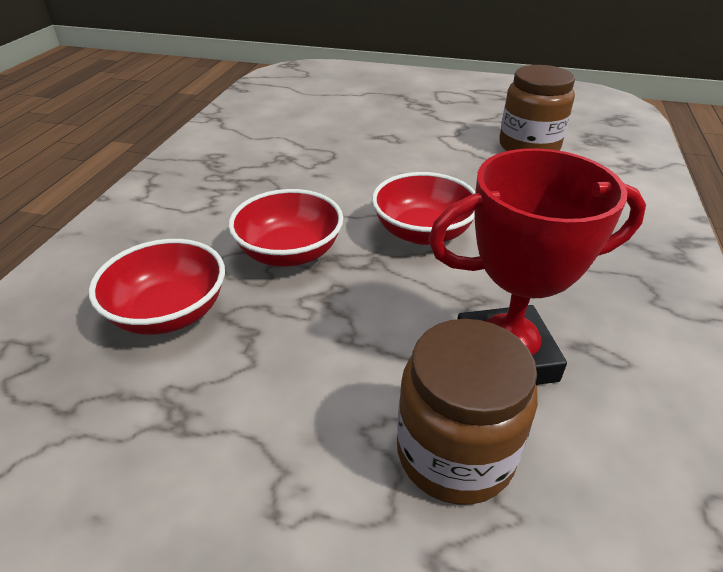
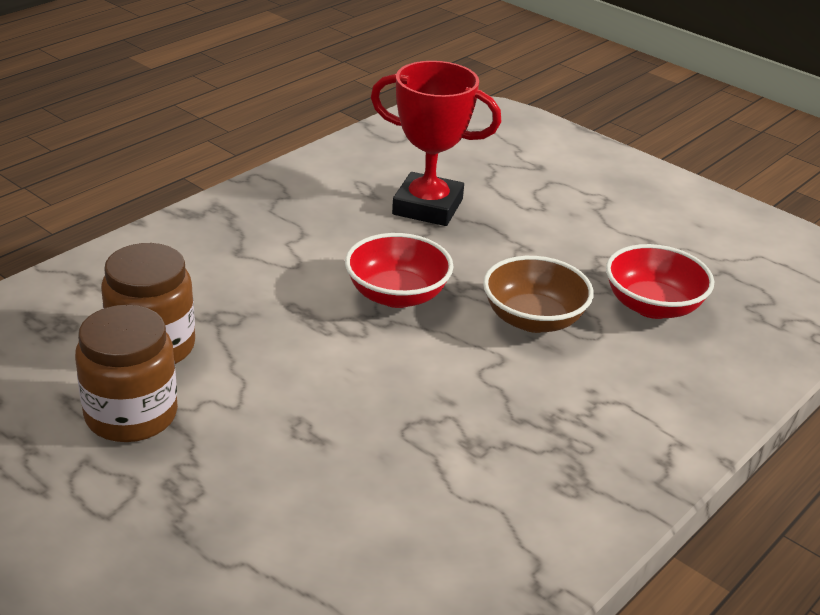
camera: 155 degrees left, 5 degrees down
(289, 252) = (533, 319): red bowl -> brown bowl
(455, 453) = (500, 187): brown jar -> brown jar (131, 415)

